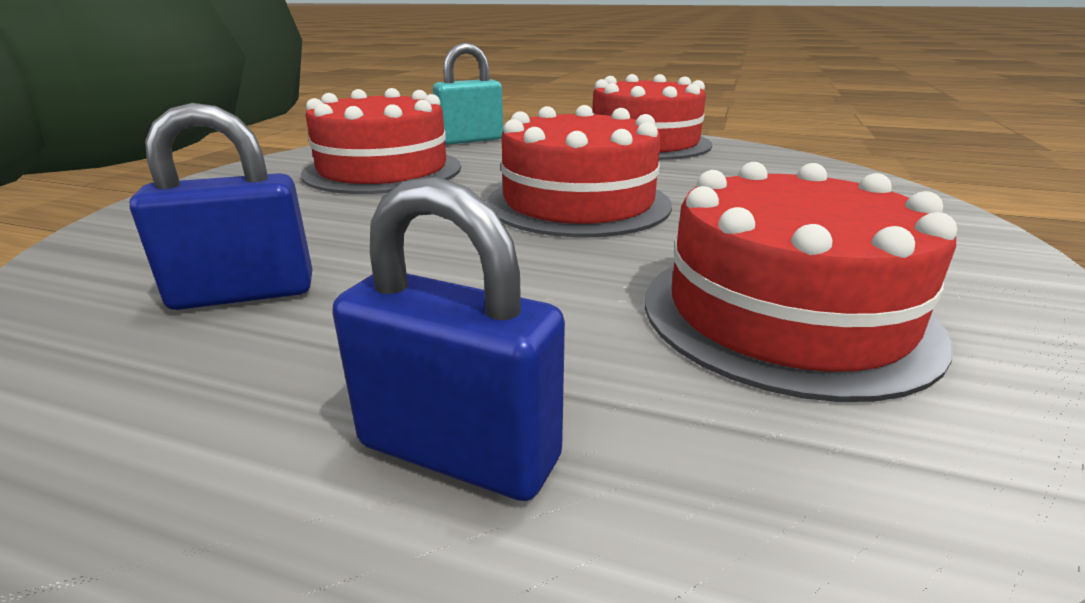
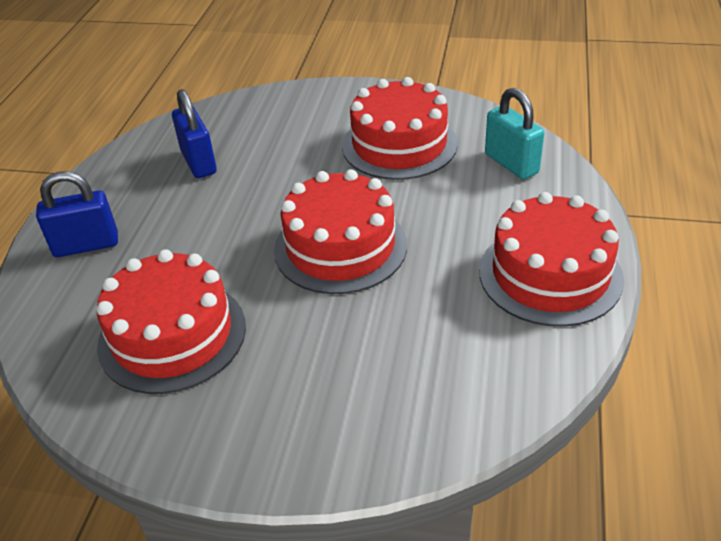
camera: 85 degrees right, 15 degrees up
(459, 452) = (86, 245): blue padlock -> blue padlock turned 60 degrees clockwise

